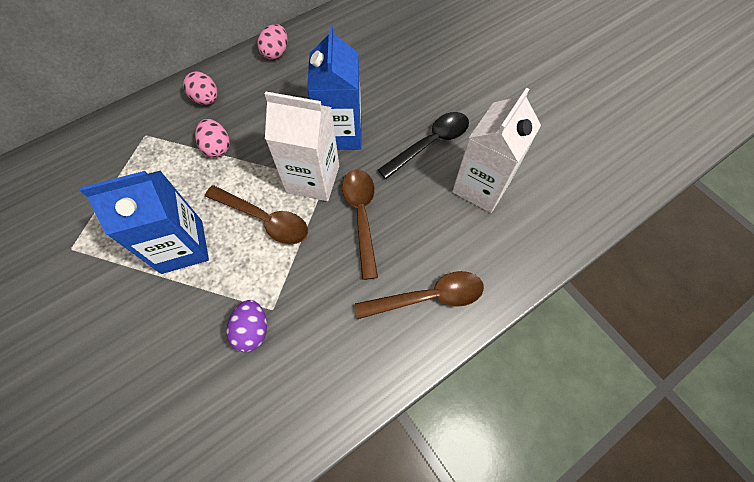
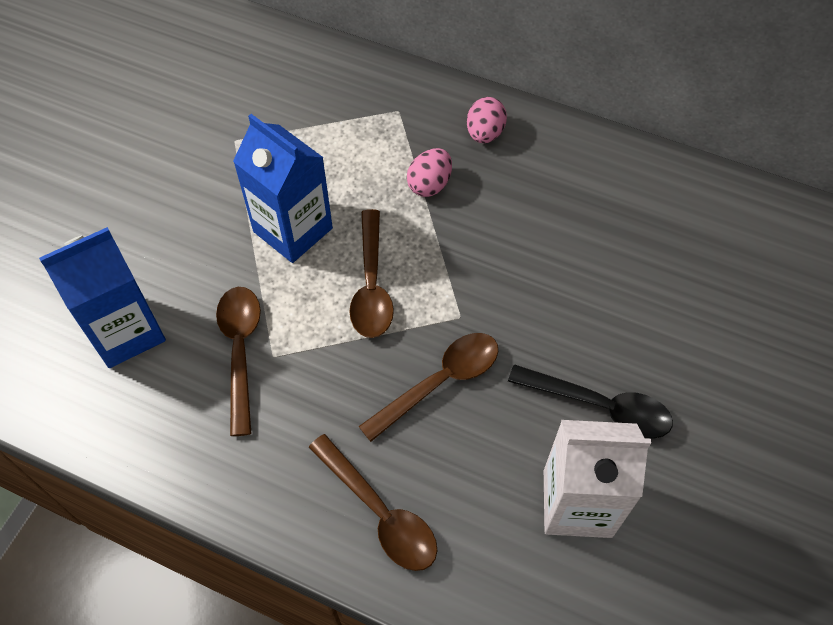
camera: 60 degrees right, 5 degrees down
(252, 330) = (240, 351): purple egg -> brown spoon
(276, 53) = (605, 158): pink egg -> none
(313, 179) = (455, 303): white carton -> none
(340, 133) = (540, 295): blue carton -> blue carton (126, 332)

